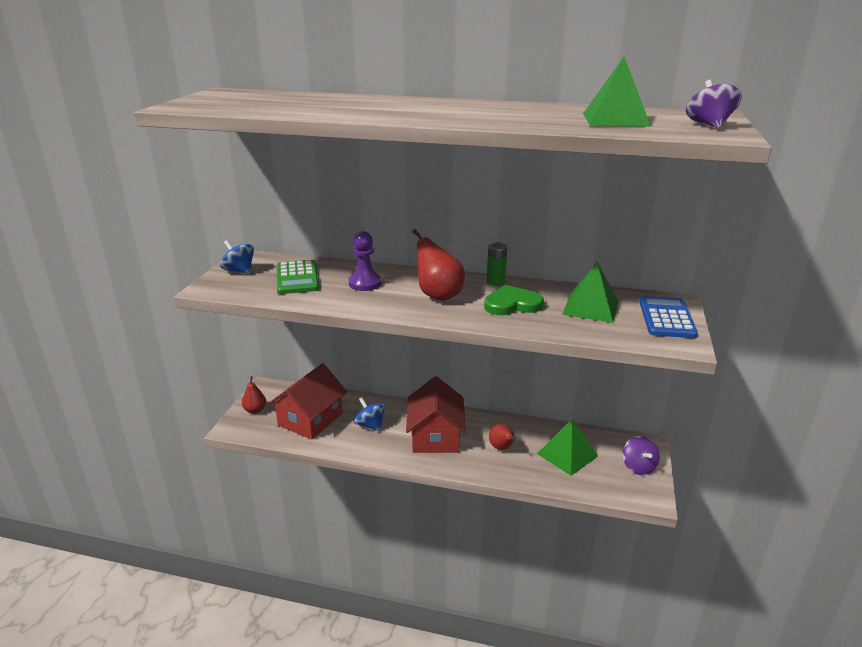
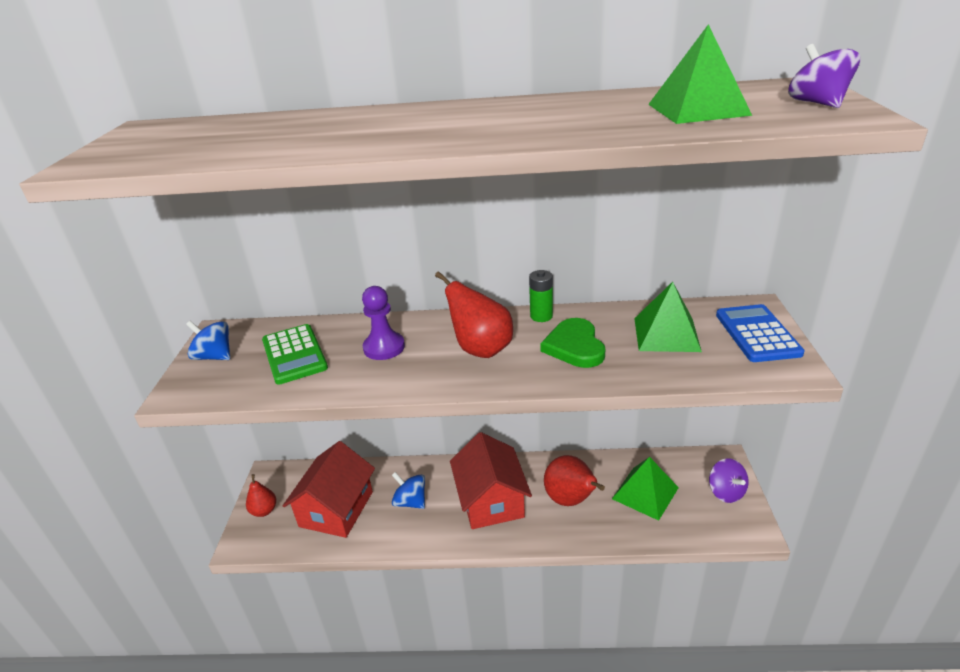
camera: 10 degrees left, 5 degrees up
(502, 448) = (571, 500): red pear -> red pear, size x1.66
(512, 304) = (574, 346): green heart -> green heart turned 75 degrees counterclockwise

